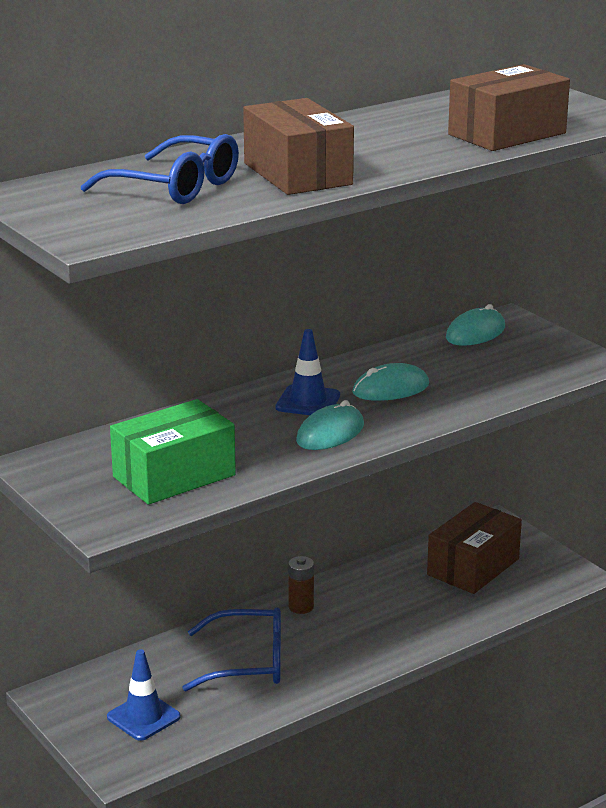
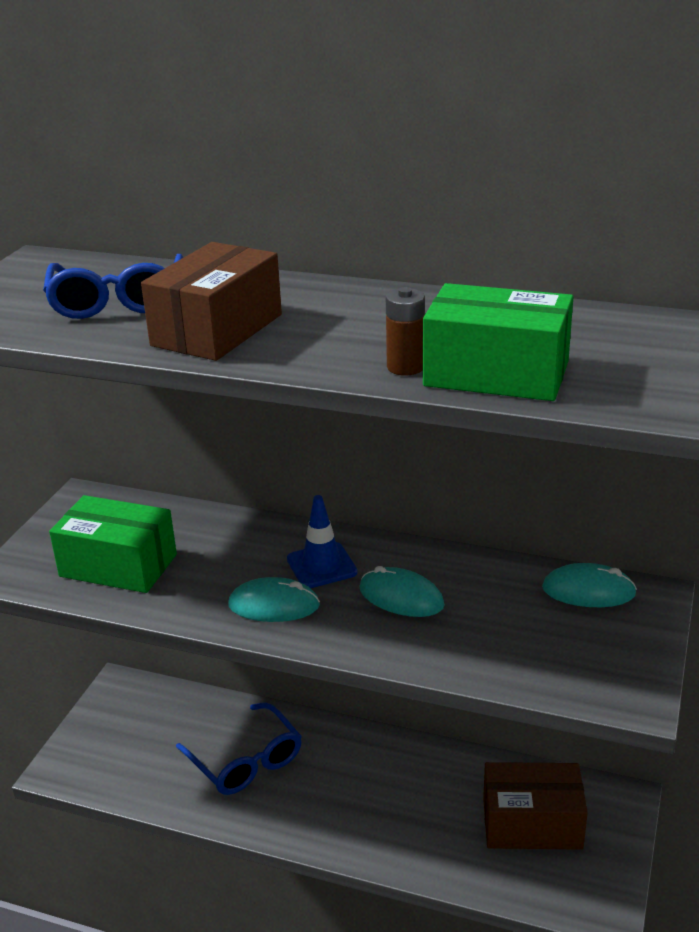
camera: 55 degrees right, 5 degrees up
(143, 717) = (128, 746): blue traffic cone -> none
(301, 607) = (352, 747): brown battery -> brown battery (405, 367)
(507, 134) = (496, 374): brown box -> green box

